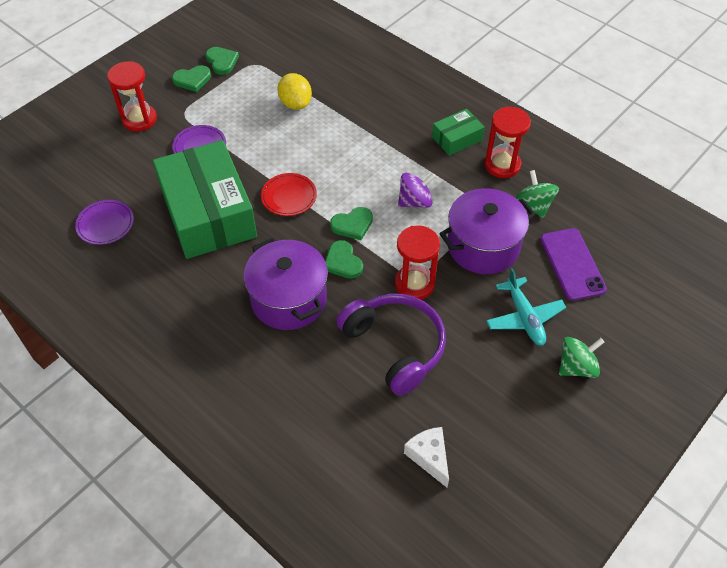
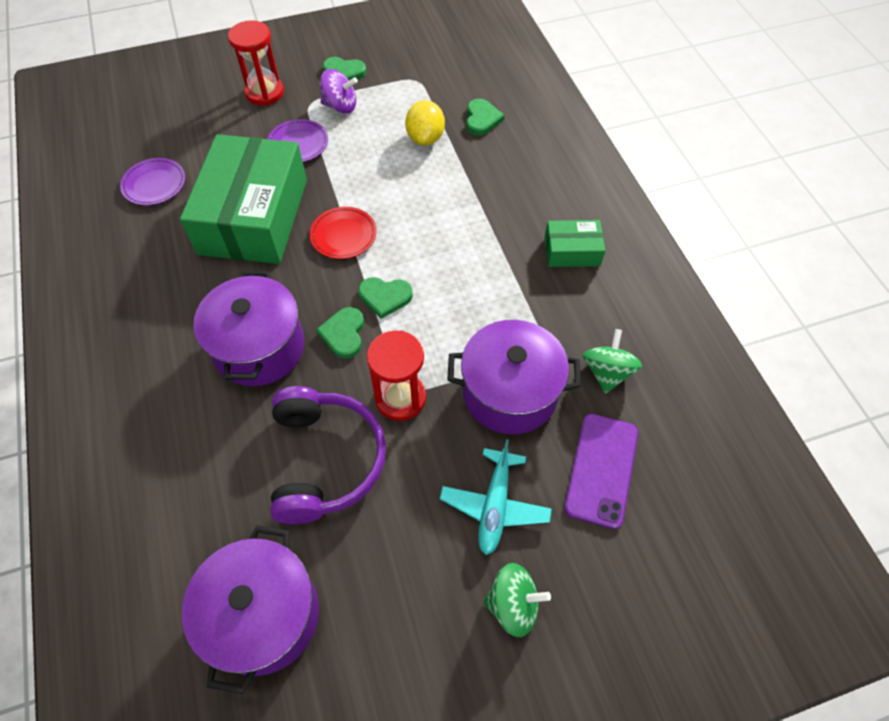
camera: 30 degrees right, 5 degrees up
(222, 61) = (386, 65): green heart -> green heart (482, 119)
(415, 201) = (471, 302): purple spinning top -> purple spinning top (340, 106)
(429, 457) = (263, 615): white cheese -> purple pot
(502, 165) = (603, 306): red hourglass -> none

